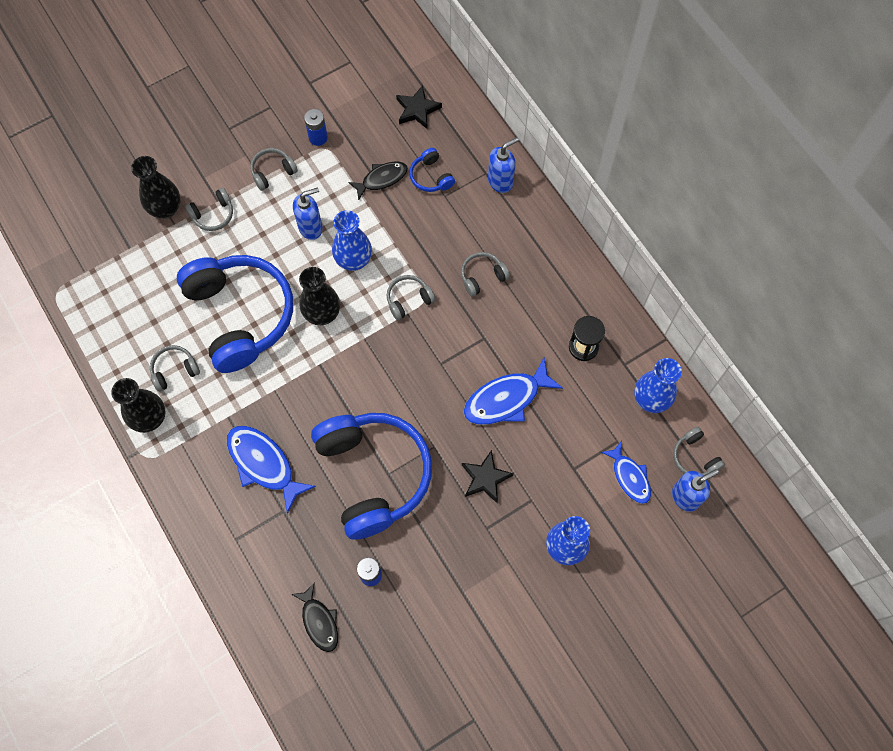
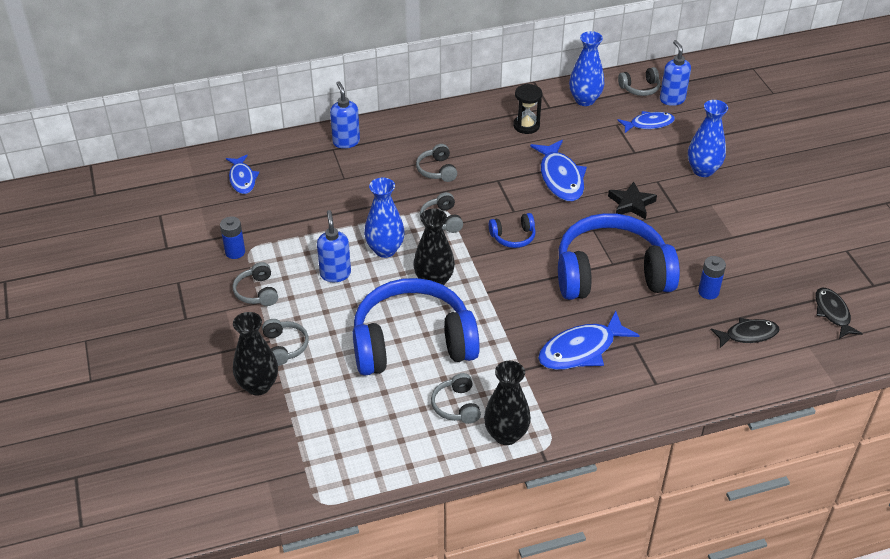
camera: 75 degrees left, 25 degrees down
(382, 179) = (305, 215): black fish -> black fish (832, 313)
(417, 110) = (242, 179): black star -> blue fish
(431, 176) = (319, 183): blue headphones -> blue headphones (513, 237)

